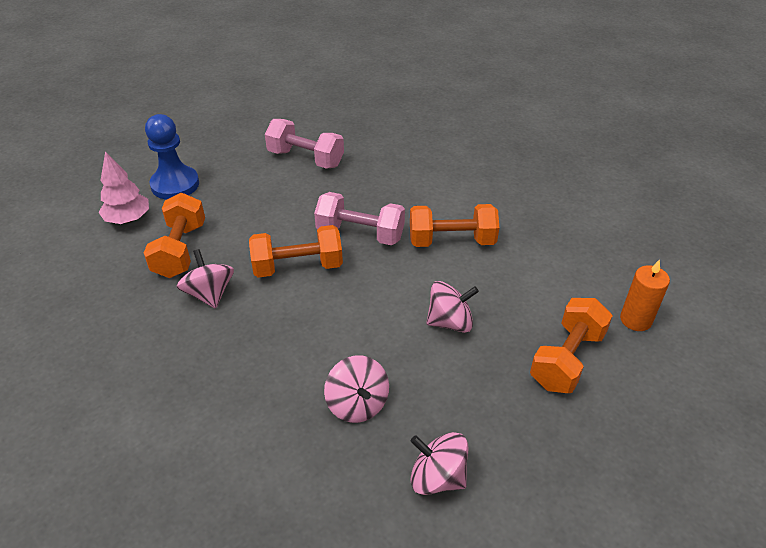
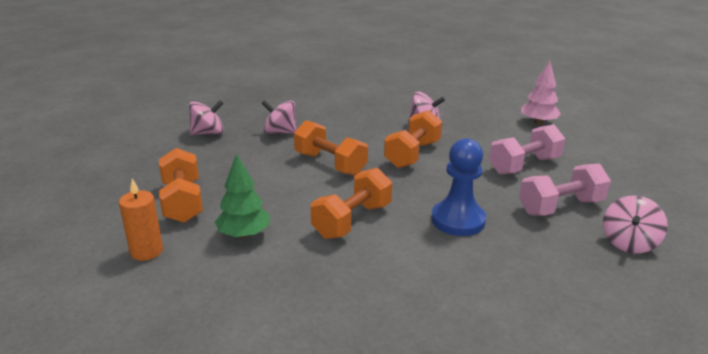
camera: 130 degrees right, 15 degrees down
(175, 184) = (570, 145): blue pawn -> blue pawn (458, 220)
(180, 250) = (481, 128): orange dumbbell -> orange dumbbell (330, 164)
(360, 234) = (416, 188): pink dumbbell -> pink dumbbell (524, 165)
(450, 322) = (281, 180): pink spinning top -> pink spinning top (629, 242)
(545, 284) = (244, 234): none -> green tree

